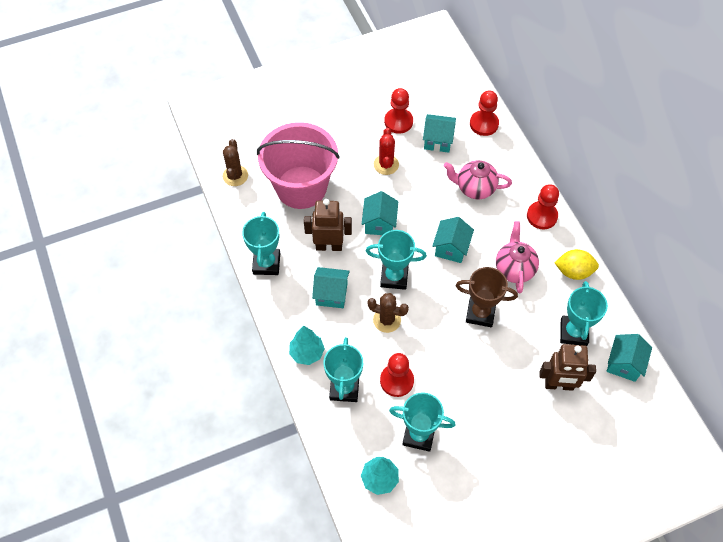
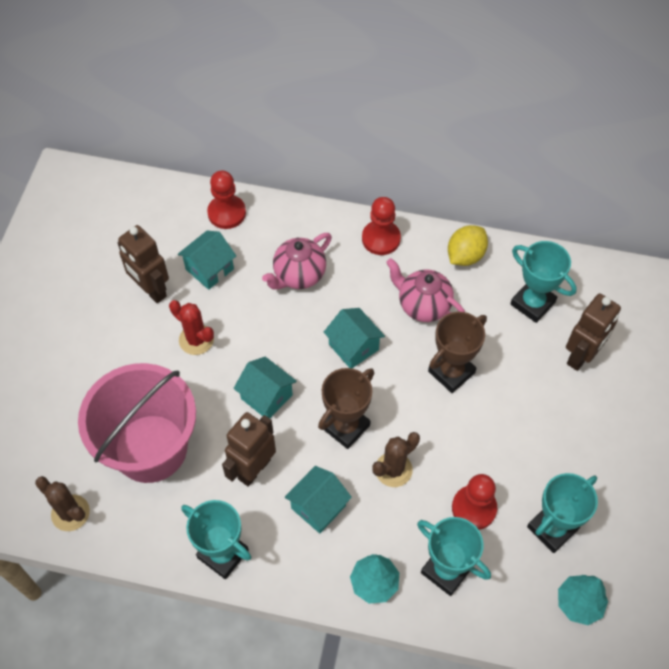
camera: 55 degrees left, 0 degrees up
(394, 277) = (346, 426): turquoise trophy -> brown trophy
(398, 122) = (151, 290): red pawn -> brown robot
(624, 364) = (595, 284): turquoise house -> none

